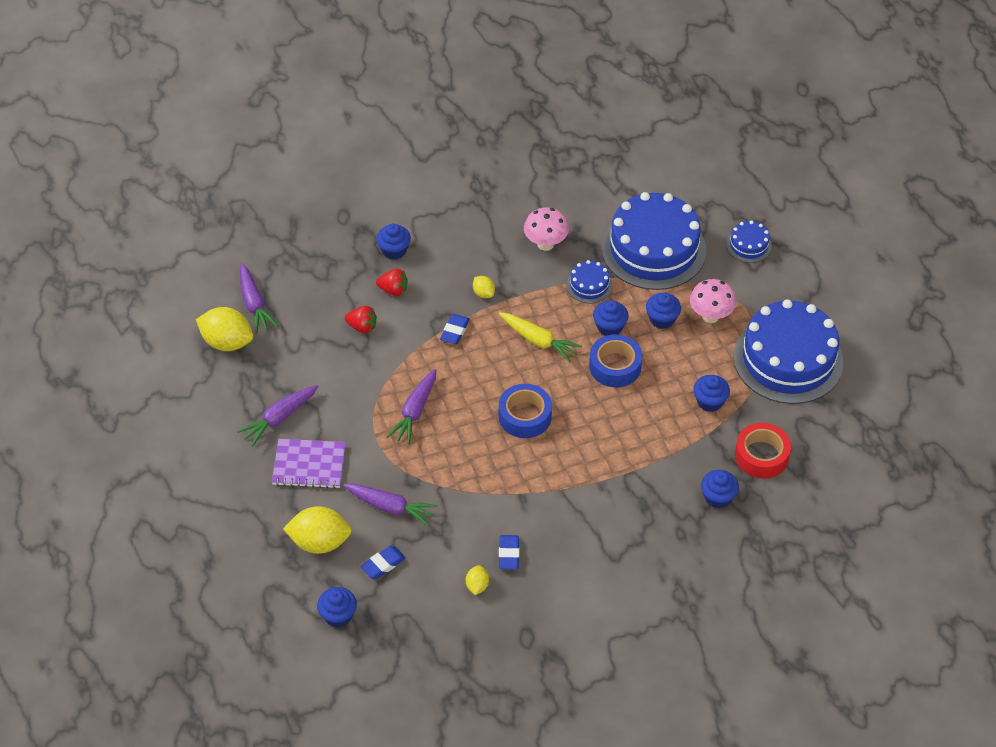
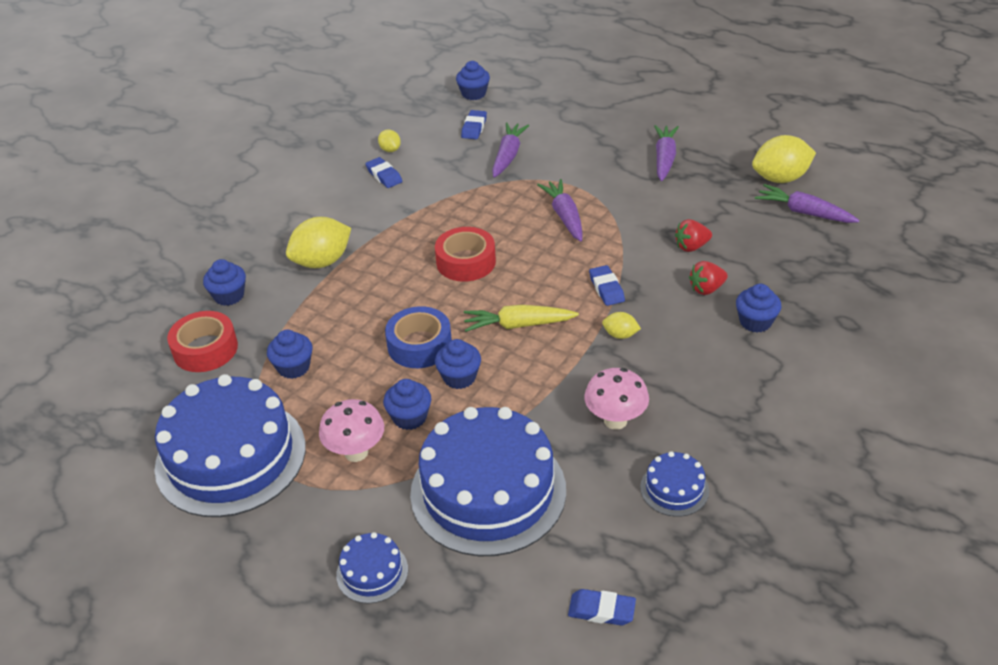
camera: 145 degrees right, 10 degrees down
(309, 465) = (601, 147): purple notebook -> none
(320, 542) = (535, 116): yellow lemon -> yellow lemon (322, 262)
(390, 507) = (508, 156): purple carrot -> purple carrot turned 120 degrees clockwise
(525, 416) = (466, 262): blue tape -> red tape
(589, 285) = (522, 406): blue cake -> blue cake (674, 489)
(649, 163) = (601, 610): none -> blue eraser

